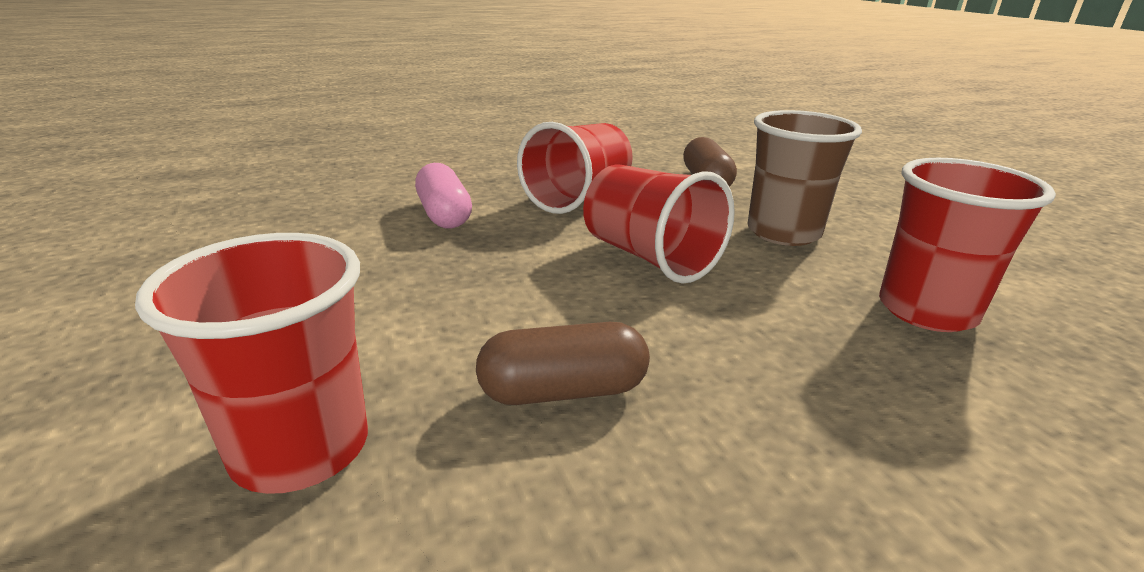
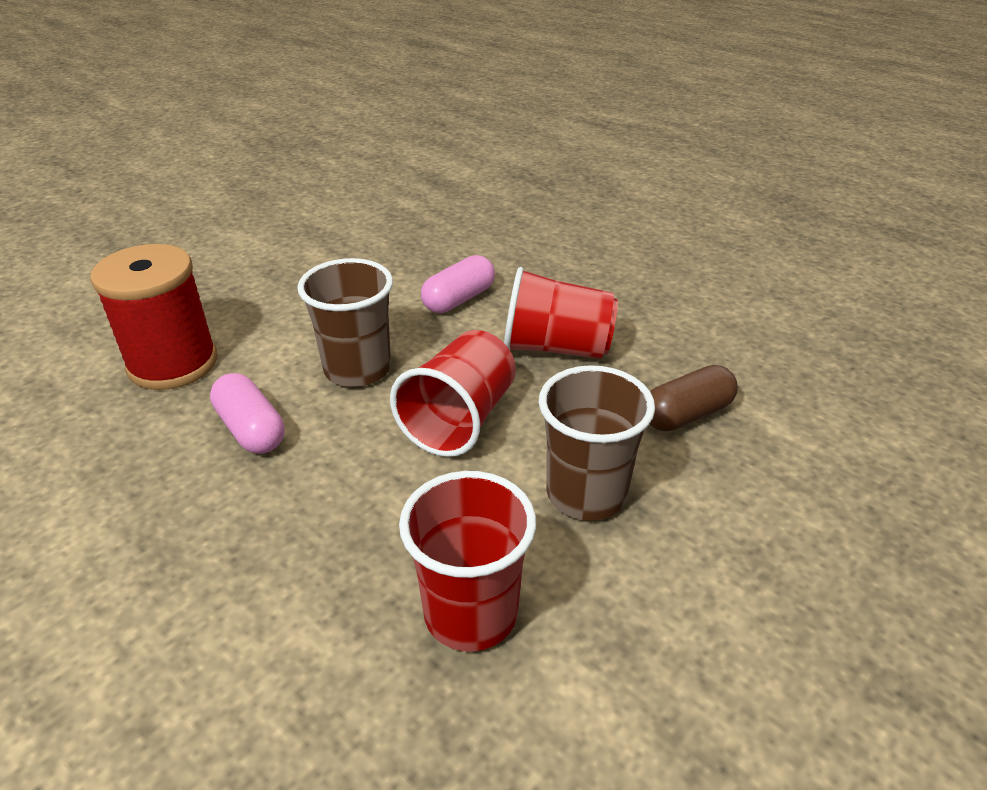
camera: 65 degrees right, 10 degrees up
(301, 448) = (173, 363): red cup -> red spool
(507, 291) = (357, 369): none -> brown cup
(563, 391) = (251, 429): brown capsule -> pink capsule

